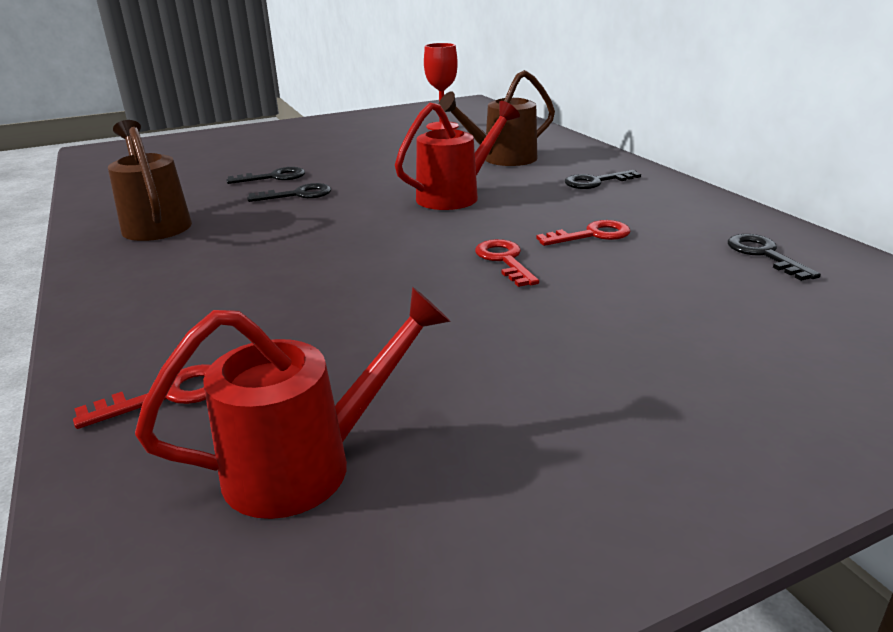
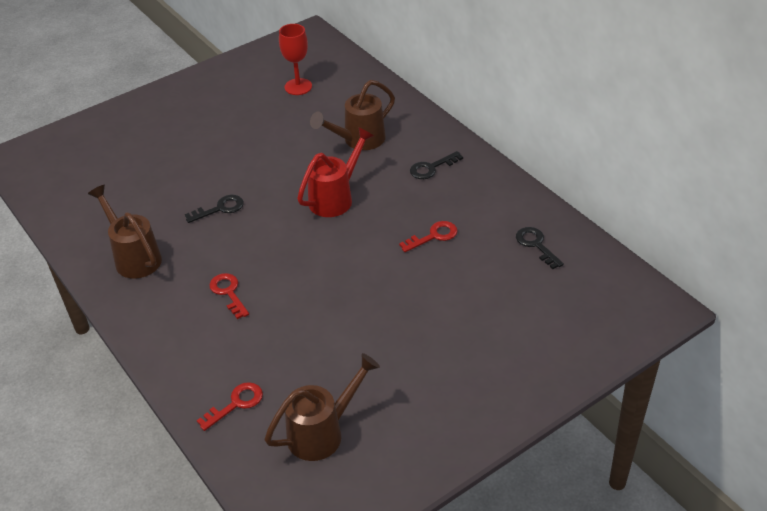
camera: 10 degrees left, 15 degrees up
(274, 177) = (190, 186): black key -> none
(306, 465) = (322, 433): red watering can -> brown watering can
(504, 260) = (383, 270): red key -> red key (228, 293)

